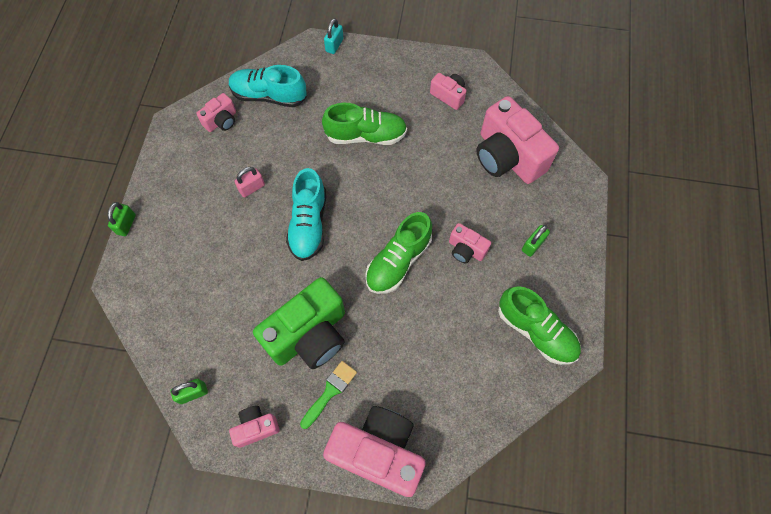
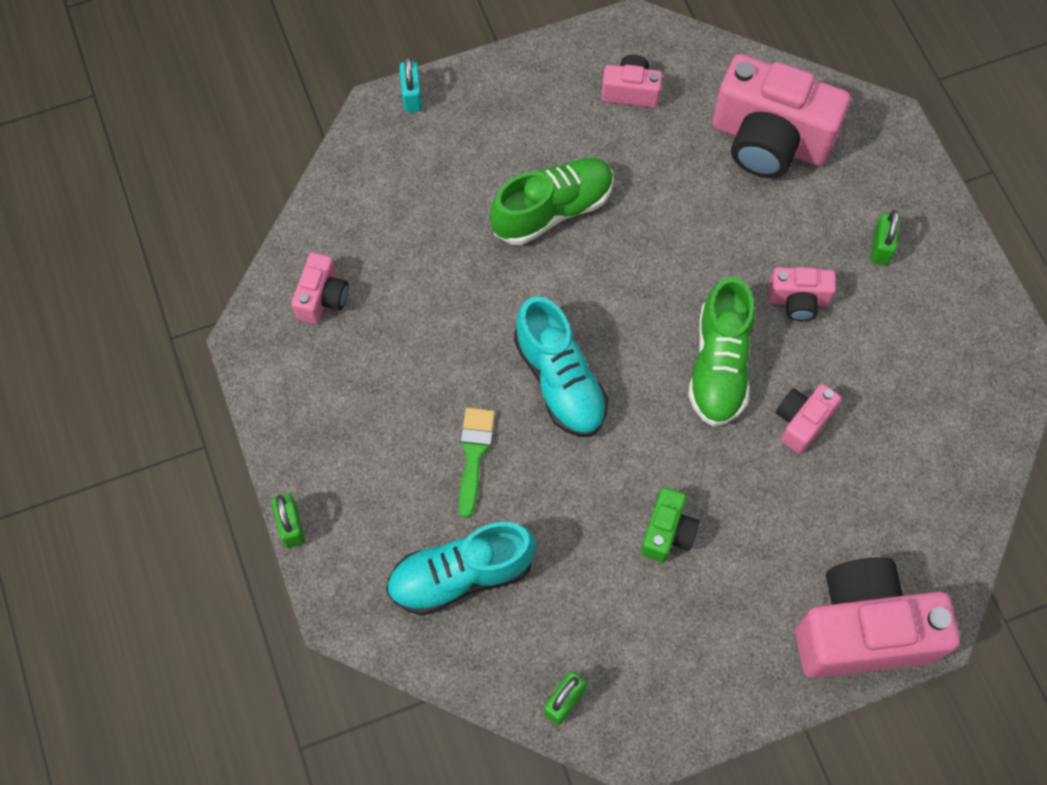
camera: 30 degrees left, 0 degrees up
(252, 188) = (441, 373): pink padlock -> none
(256, 427) = (682, 694): pink camera -> pink camera (801, 422)
(269, 96) = (367, 223): turquoise shoe -> turquoise shoe (461, 575)
(309, 335) = (667, 532): green camera -> green camera, size x0.48
(330, 391) = (747, 590): green brush -> green brush (474, 454)
(536, 331) = (957, 360): green shoe -> none

